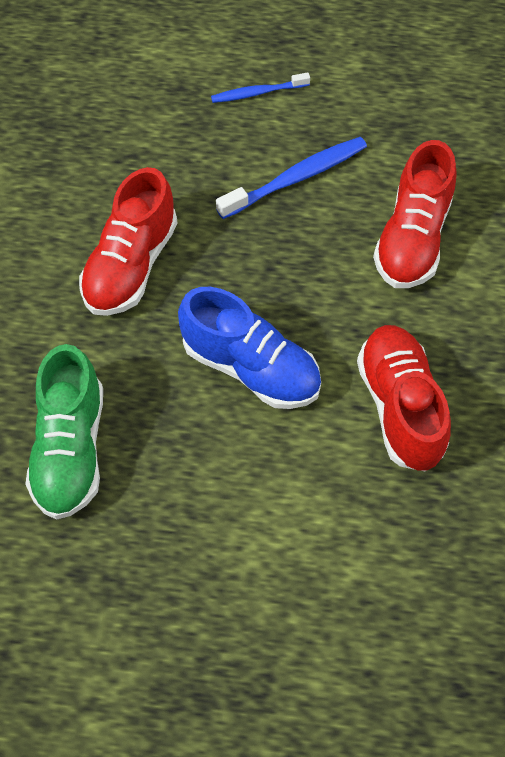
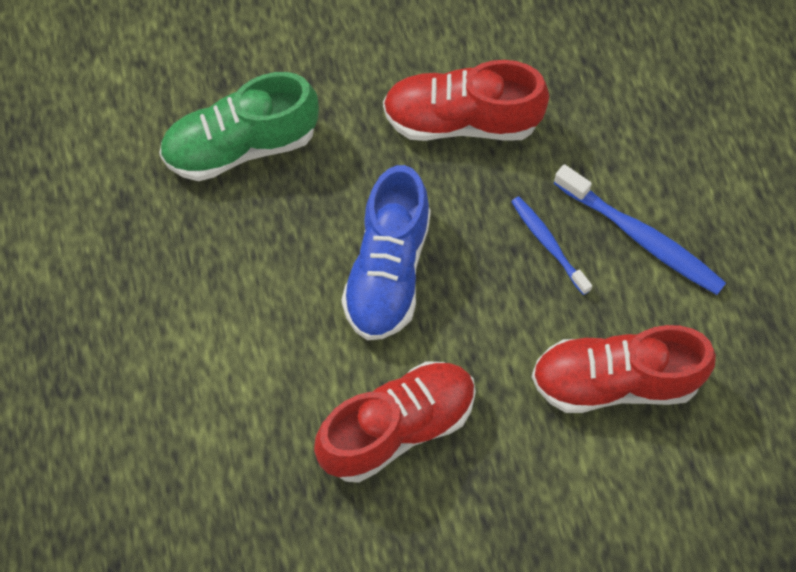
camera: 70 degrees right, 5 degrees up
(258, 93) = (741, 161): blue toothbrush -> blue toothbrush (548, 244)

